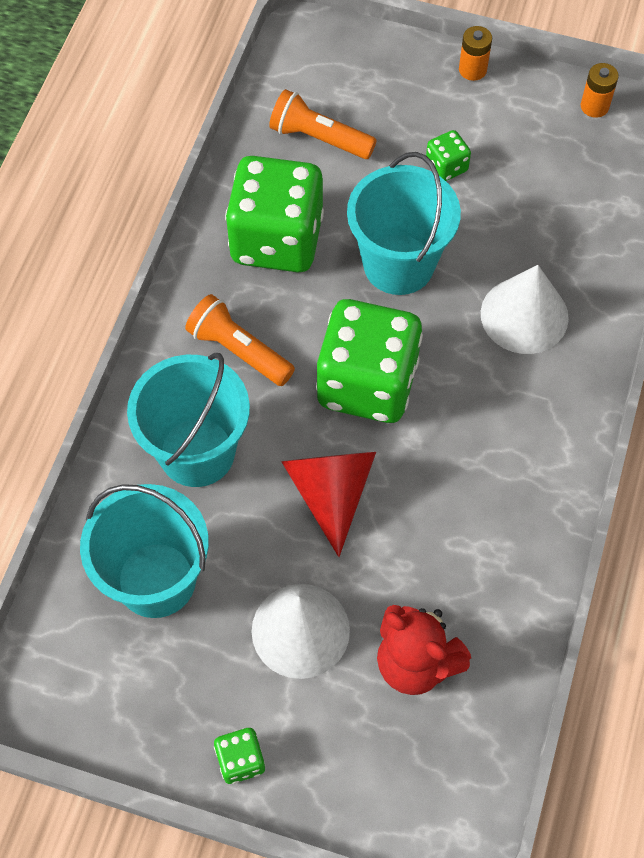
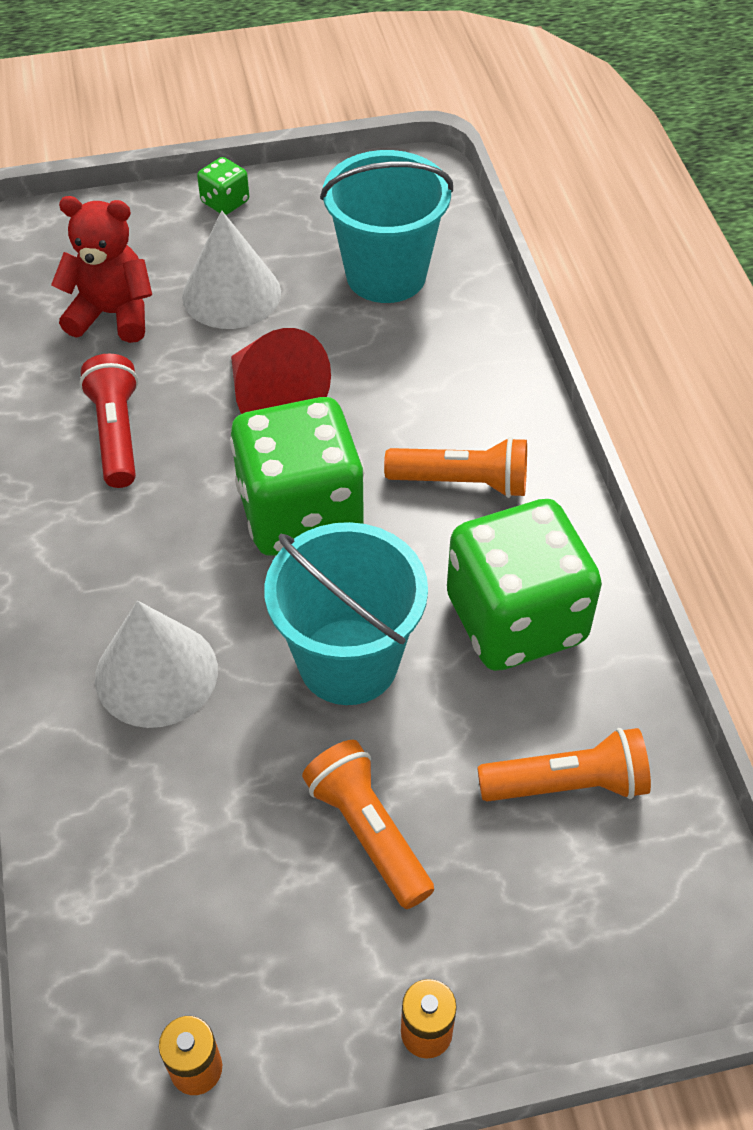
camera: 150 degrees right, 10 degrees down
(197, 452) = (429, 377): turquoise bucket -> none
(446, 167) = (368, 832): green dice -> orange flashlight
(468, 525) = (116, 433): none -> red flashlight

